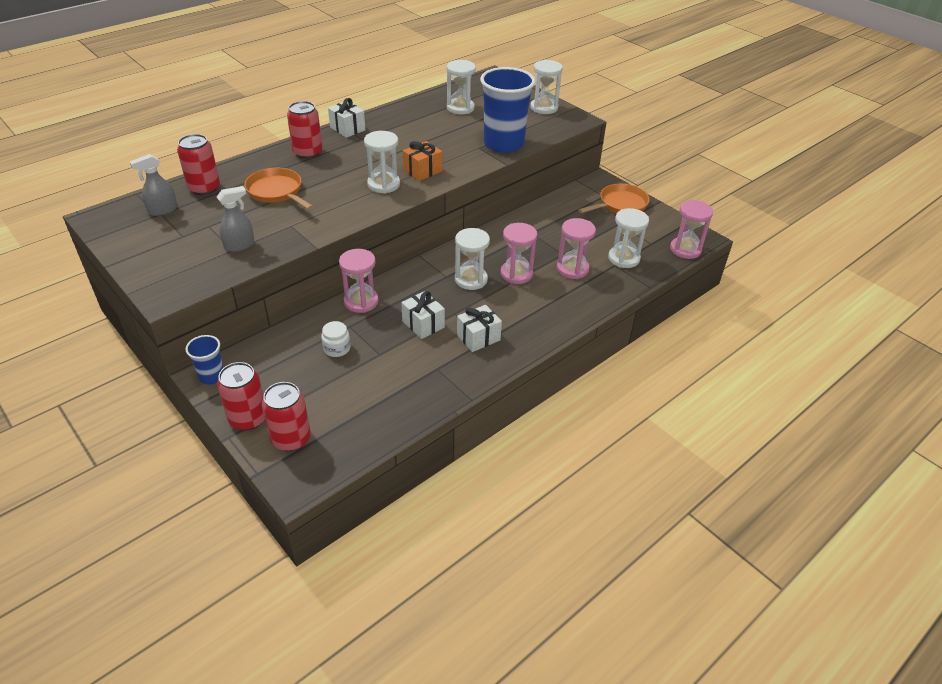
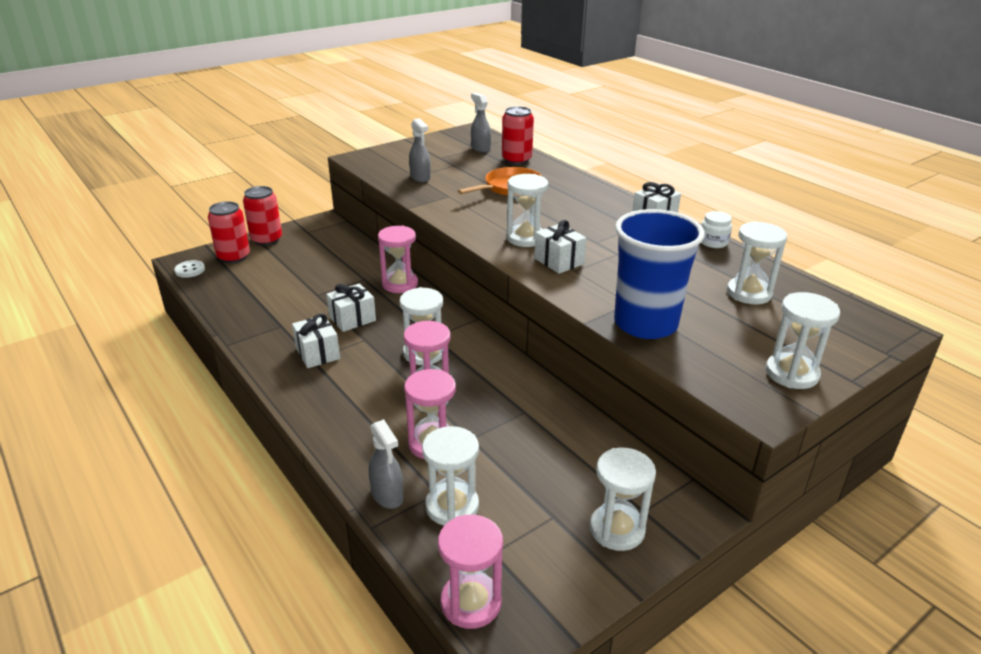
camera: 95 degrees right, 10 degrees down
(212, 376) = (322, 223): blue cup -> none
(307, 152) = (591, 199): red can -> none
(321, 471) = (190, 270): none -> white button
(337, 348) = (333, 273): white jar -> white jar (713, 242)
(422, 171) = (559, 261): orange gift -> white gift
(620, 204) = (617, 529): orange pan -> white hourglass
(623, 283) = (387, 495): none -> grey spray bottle

